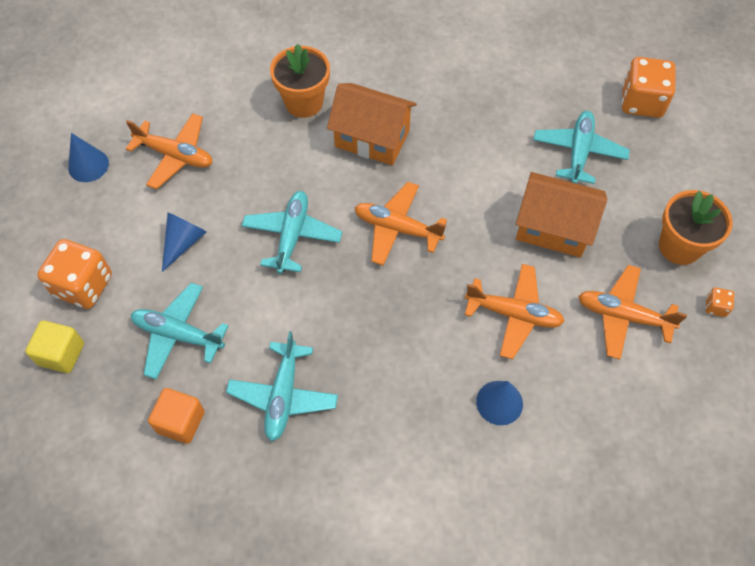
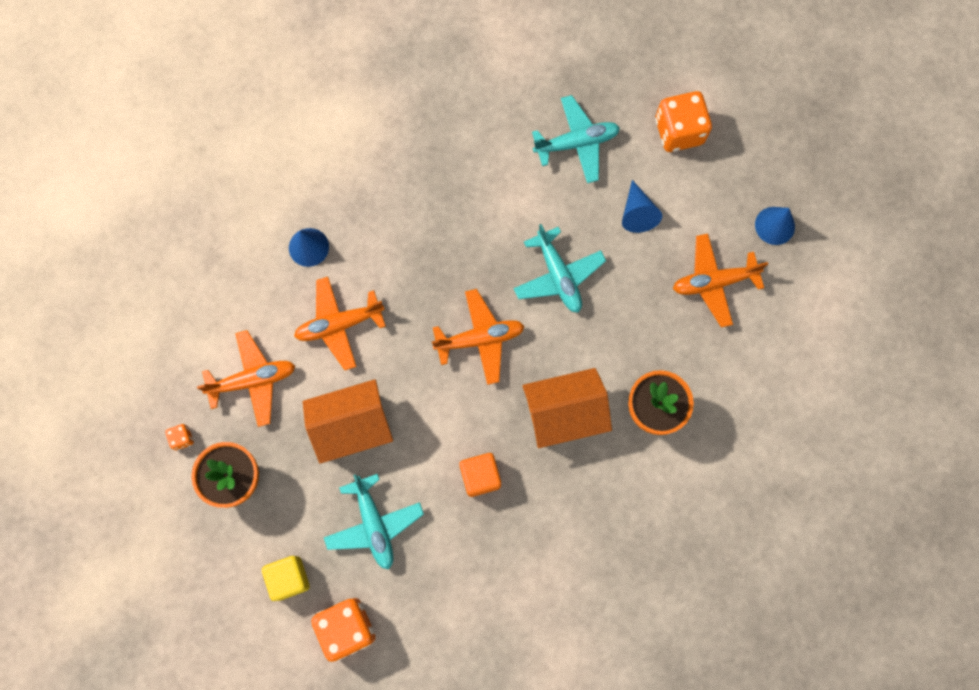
camera: 145 degrees right, 15 degrees up
(61, 354) = (645, 76): yellow cube -> yellow cube (289, 578)
(181, 422) = (521, 88): orange cube -> orange cube (480, 476)
(283, 395) = (466, 151): turquoise plane -> none

